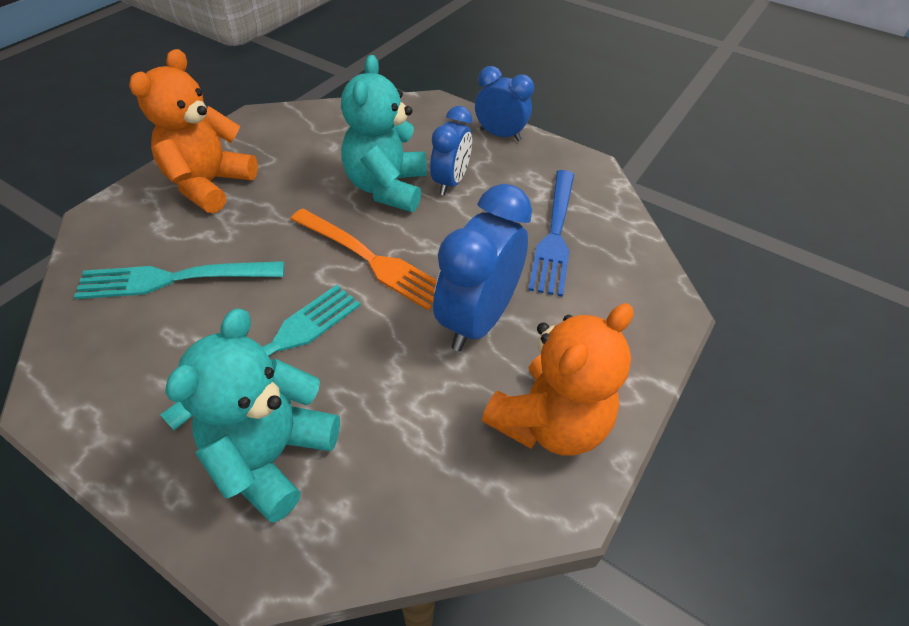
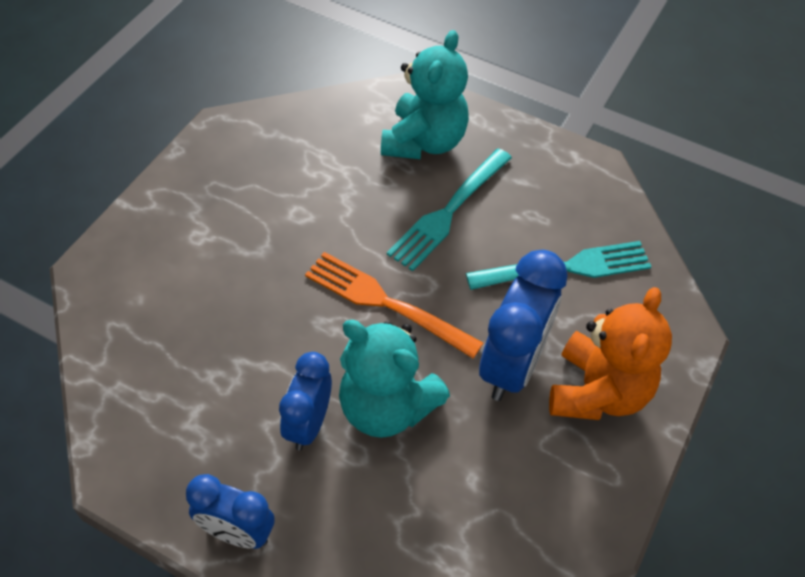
camera: 175 degrees right, 5 degrees up
(387, 188) = (386, 407): turquoise teddy bear -> turquoise teddy bear turned 120 degrees clockwise
(477, 320) = (278, 247): blue clock -> blue clock (511, 365)
(549, 422) = (225, 171): orange teddy bear -> none
(555, 234) = (188, 352): blue fork -> none

